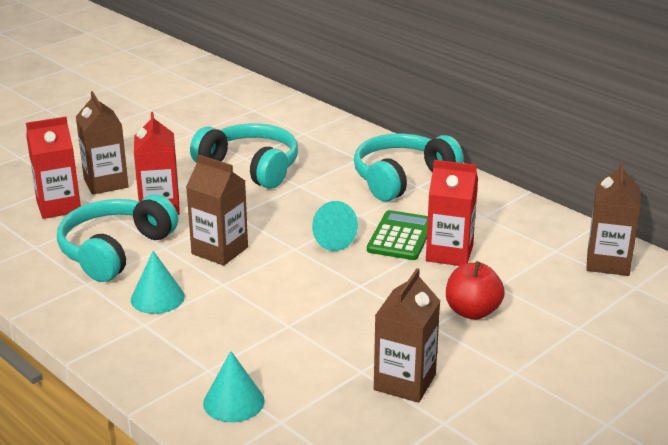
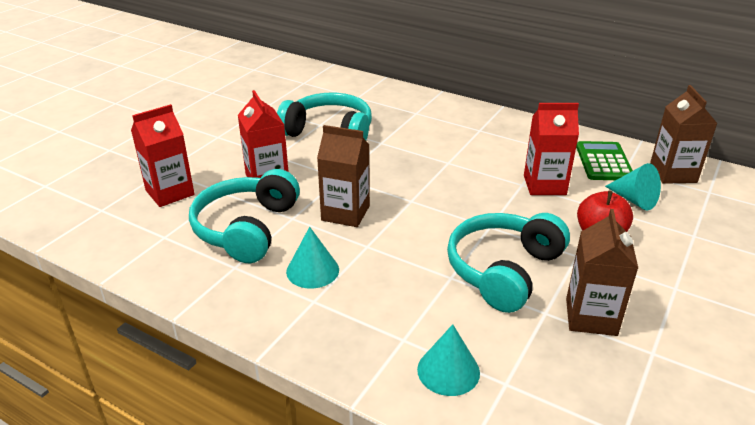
camera: 15 degrees left, 5 degrees up
(106, 183) = (205, 164): brown carton -> none
(330, 240) = (437, 188): turquoise cone -> turquoise cone (634, 200)
(400, 236) = (494, 176): green calculator -> green calculator (603, 162)
(402, 178) = (463, 125): turquoise headphones -> turquoise headphones (503, 270)

